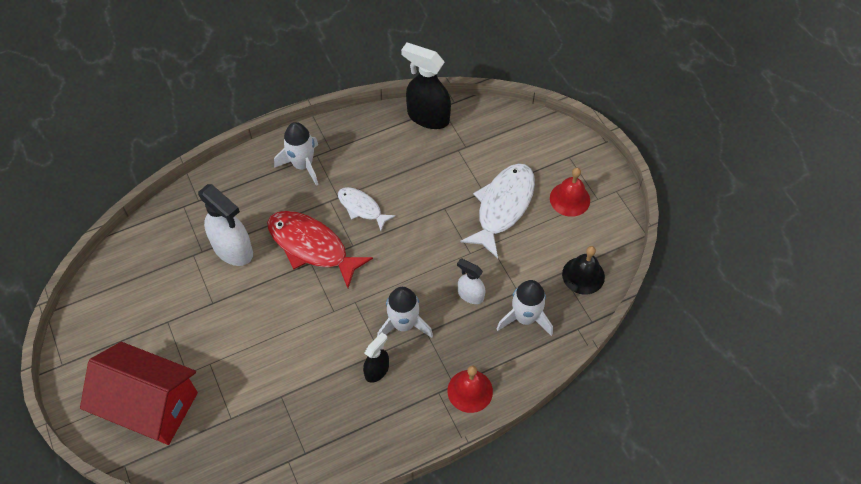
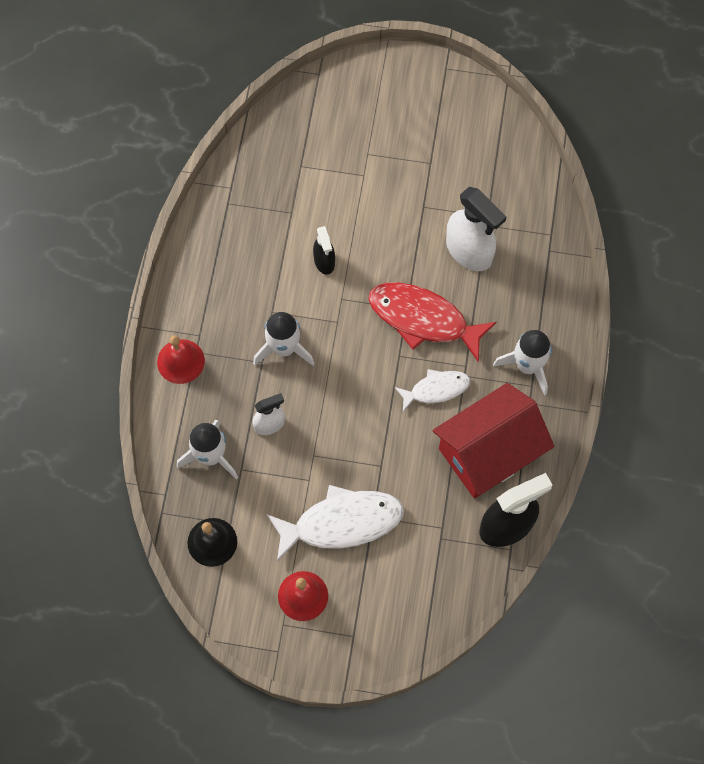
camera: 125 degrees right, 10 degrees up
(150, 405) = (358, 114): red house -> red house (489, 452)
(233, 249) = (469, 251): white spray bottle -> white spray bottle turned 120 degrees counterclockwise
(312, 247) = (423, 319): red fish -> red fish turned 135 degrees counterclockwise
(377, 370) = (257, 299): black spray bottle -> black spray bottle (324, 261)
(503, 207) = (341, 522): white fish -> white fish turned 75 degrees counterclockwise

